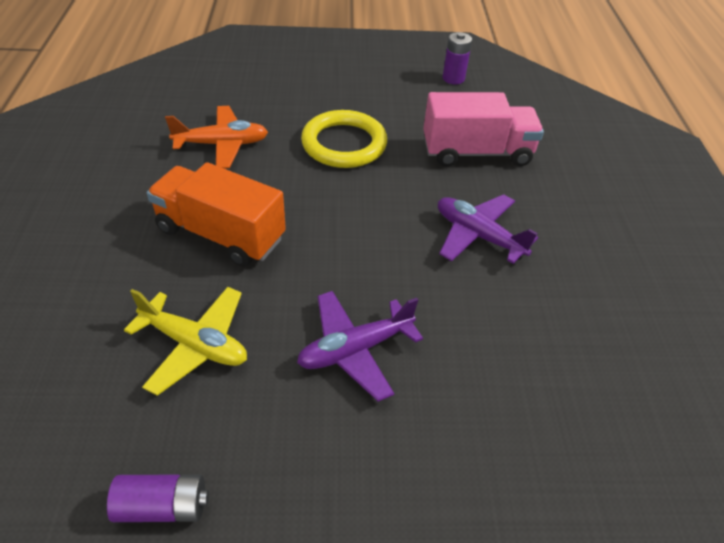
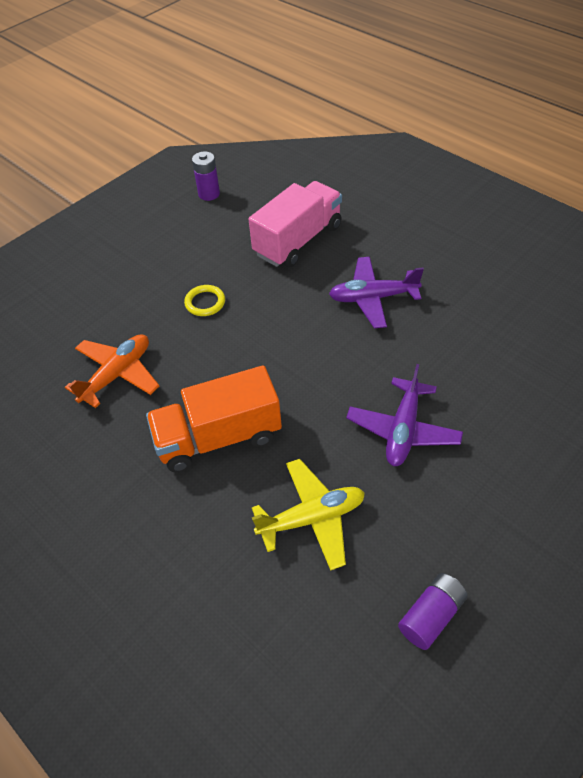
camera: 40 degrees left, 5 degrees up
(344, 144) = (205, 302): yellow ring -> yellow ring, size x0.50

